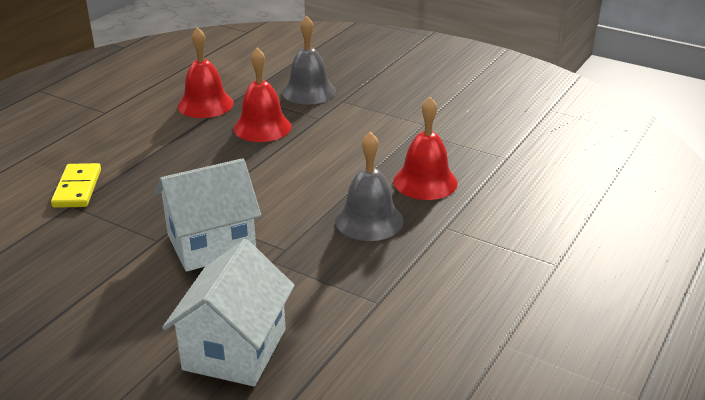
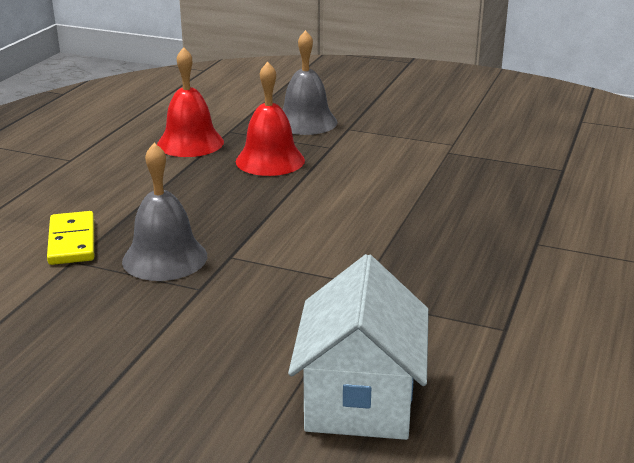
camera: 10 degrees left, 5 degrees down
(211, 244) = (270, 286): white house -> none
(369, 220) = (446, 244): grey bell -> grey bell (165, 258)
(425, 182) = (488, 200): red bell -> none

